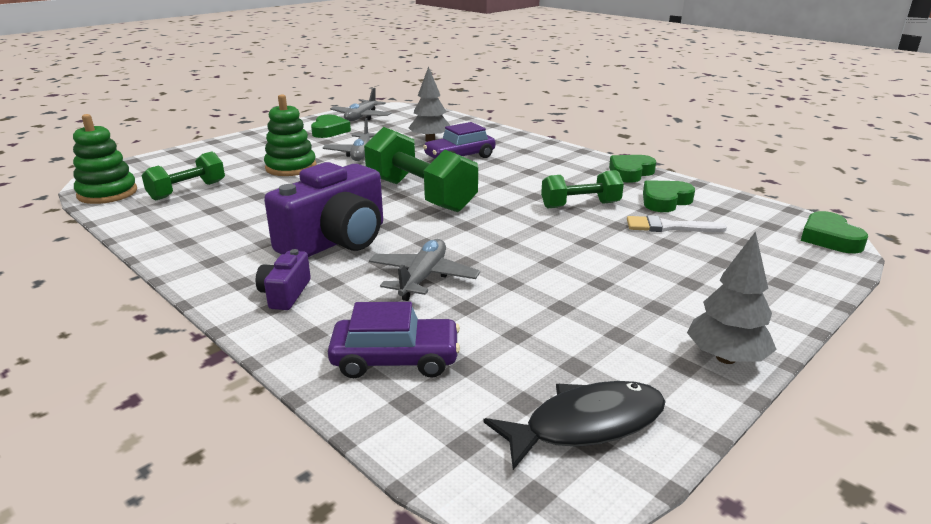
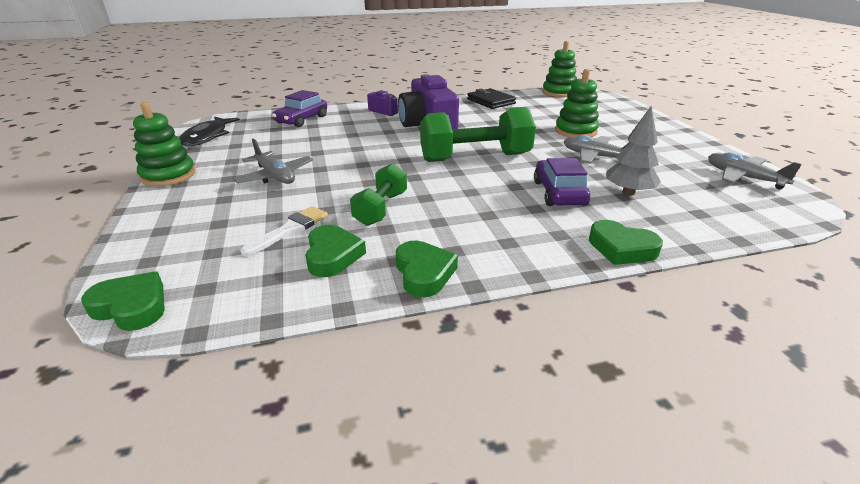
camera: 120 degrees right, 5 degrees up
(178, 226) = (491, 101): none -> black wallet
(187, 191) = (548, 106): green dumbbell -> none
(329, 131) = (684, 156): green heart -> green heart (621, 248)
(423, 278) = (355, 135): grey plane -> grey plane (275, 176)
(726, 358) = (168, 175): grey tree -> green stacking toy

